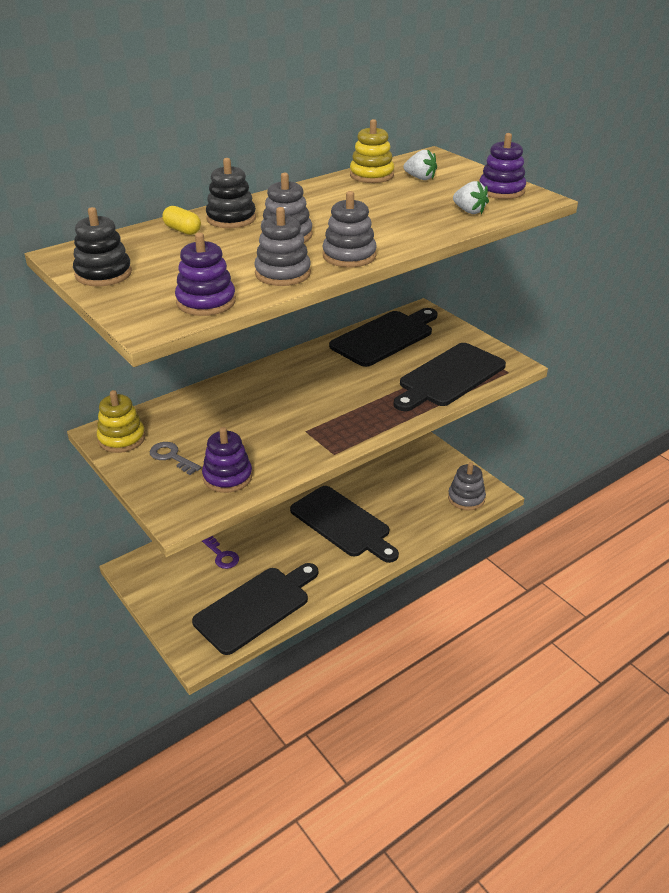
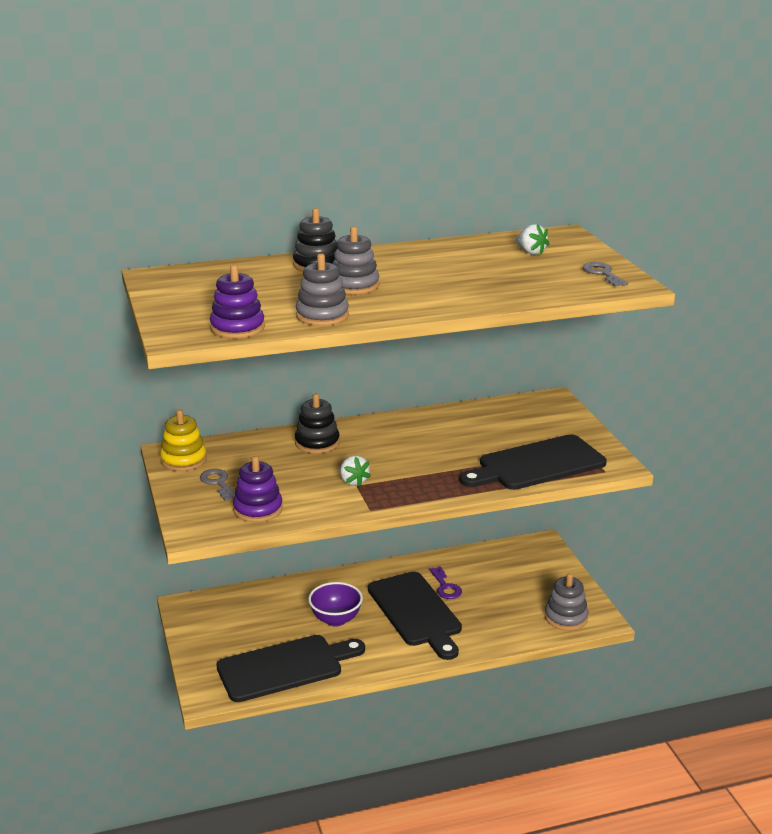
camera: 20 degrees right, 10 degrees down
(103, 274) = (171, 294): black stacking toy -> black stacking toy (317, 443)
(182, 230) = (266, 269): yellow capsule -> none
(221, 555) = (277, 614): purple key -> purple key (445, 587)
(277, 548) = (336, 619): none -> purple bowl
(349, 256) = (395, 310): grey stacking toy -> none
(371, 175) = (484, 244): yellow stacking toy -> none
(385, 337) = (495, 417): black cutting board -> none
(469, 211) = (549, 288): white strawberry -> white strawberry (353, 481)
(501, 191) = (602, 274): purple stacking toy -> grey key

